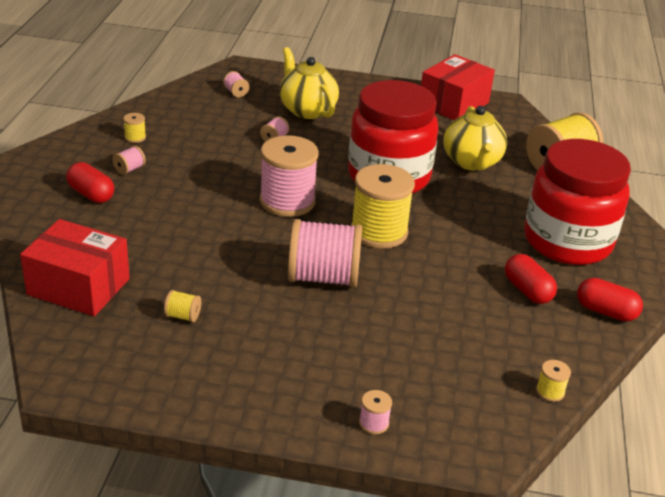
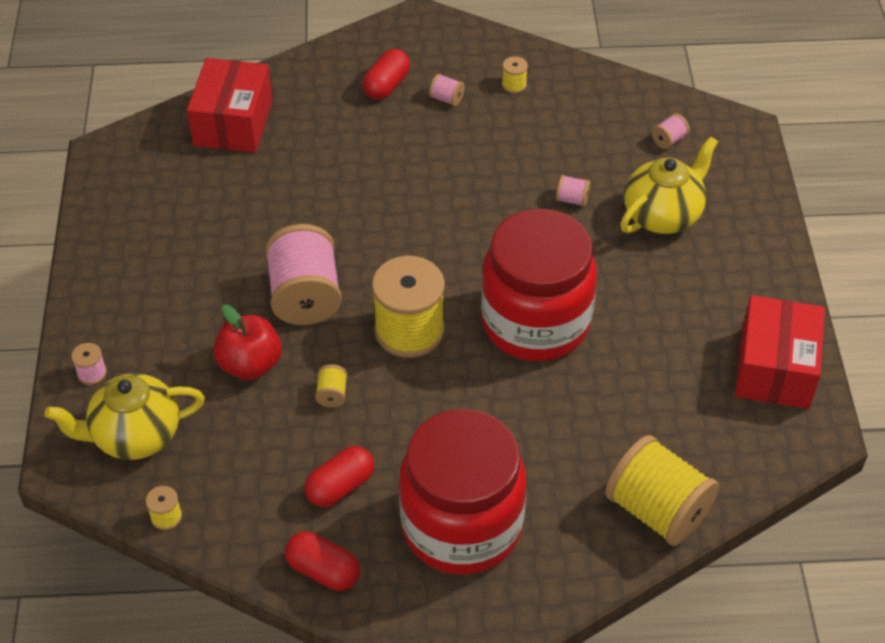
camera: 80 degrees right, 15 degrees up
(183, 316) = (210, 204): yellow spool -> yellow spool (332, 394)
(287, 201) = (439, 239): pink spool -> none
(391, 319) = (250, 364): none -> red apple
(453, 104) = (774, 369): red box -> red box turned 75 degrees clockwise
(472, 162) = (614, 406): yellow teapot -> yellow teapot (135, 436)
(605, 311) = (323, 570): red capsule -> red capsule turned 75 degrees counterclockwise

